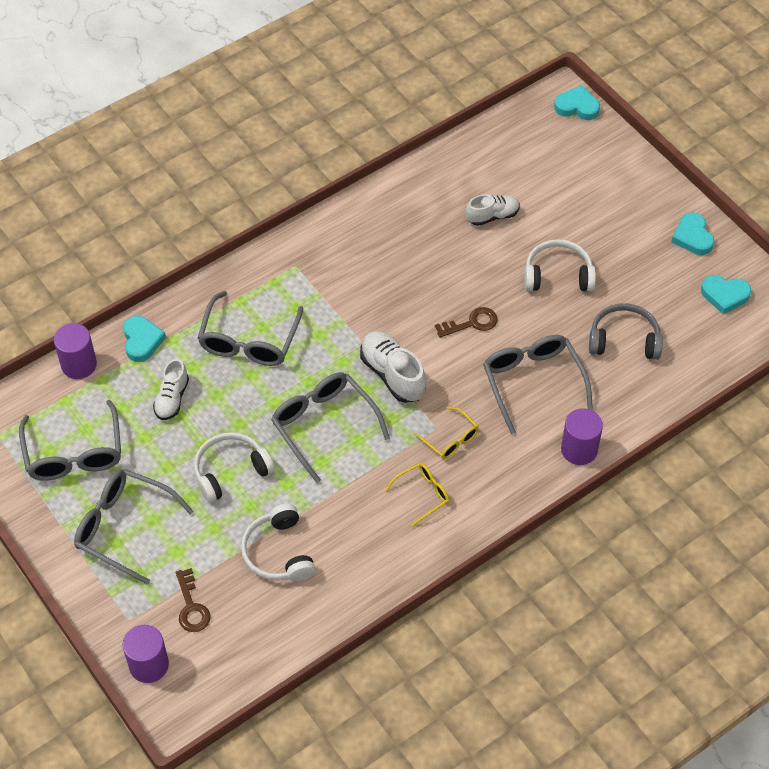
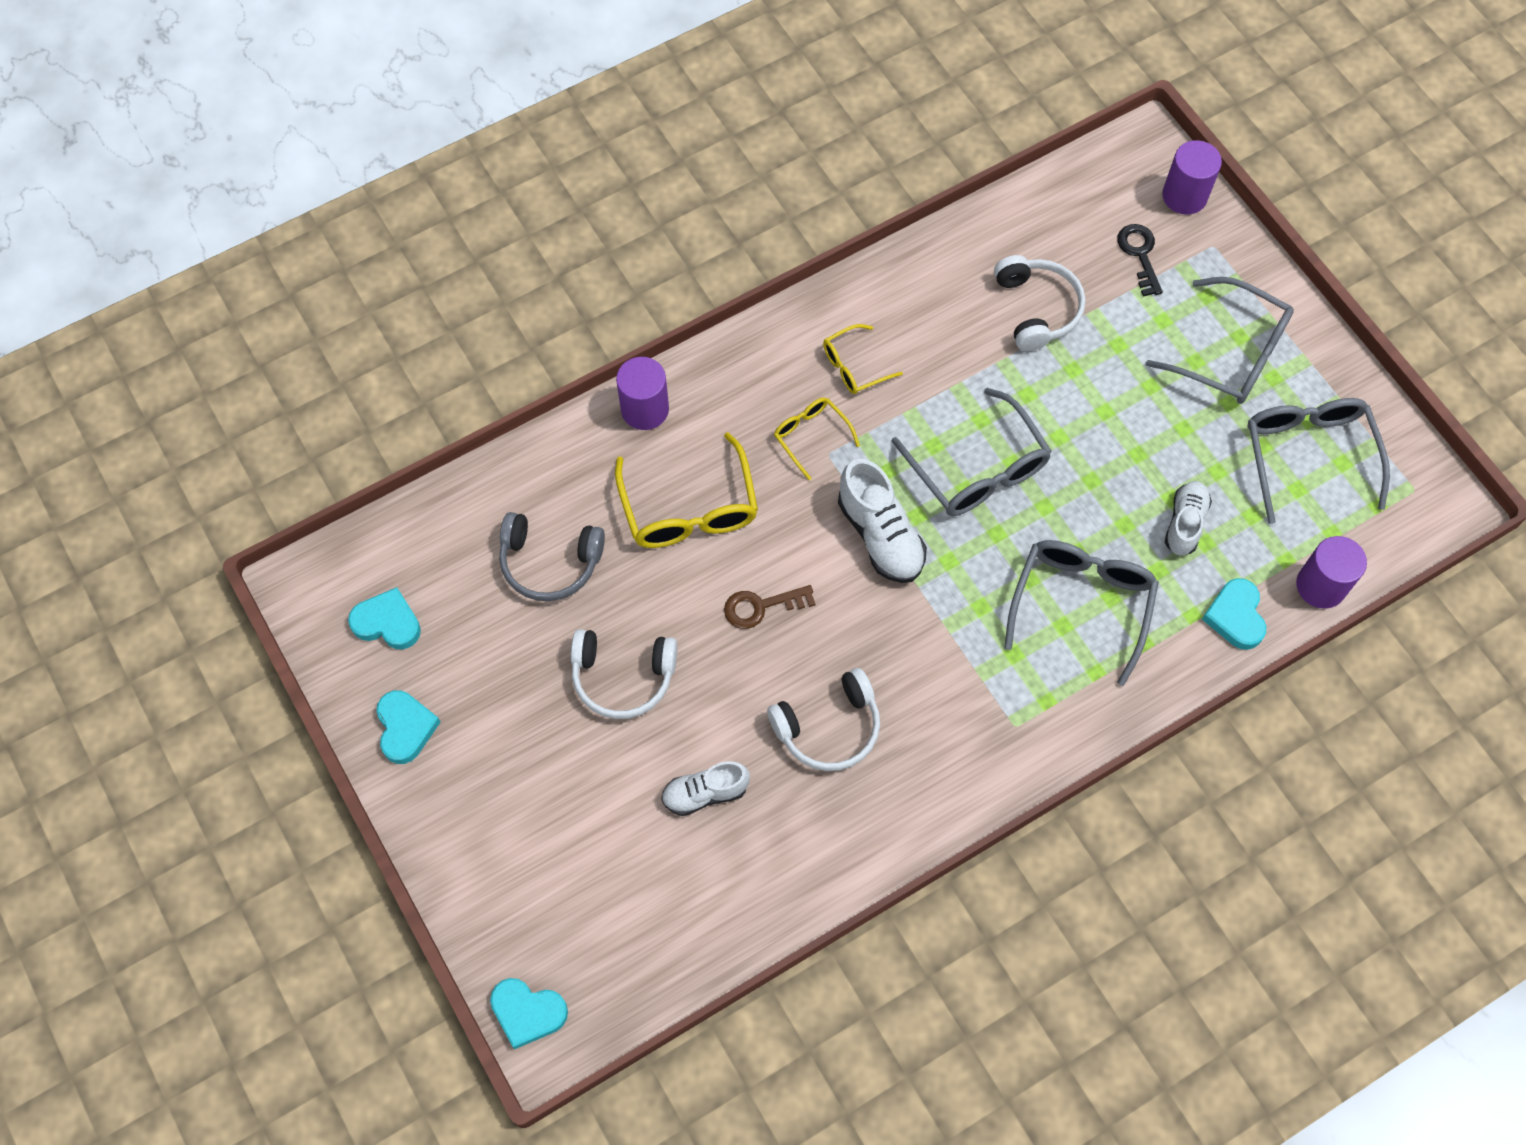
camera: 175 degrees left, 10 degrees up
(191, 606) = (1139, 254): brown key -> black key
(230, 471) = (1100, 416): white headphones -> white headphones (829, 728)
(533, 382) = (689, 508): grey glasses -> yellow glasses

